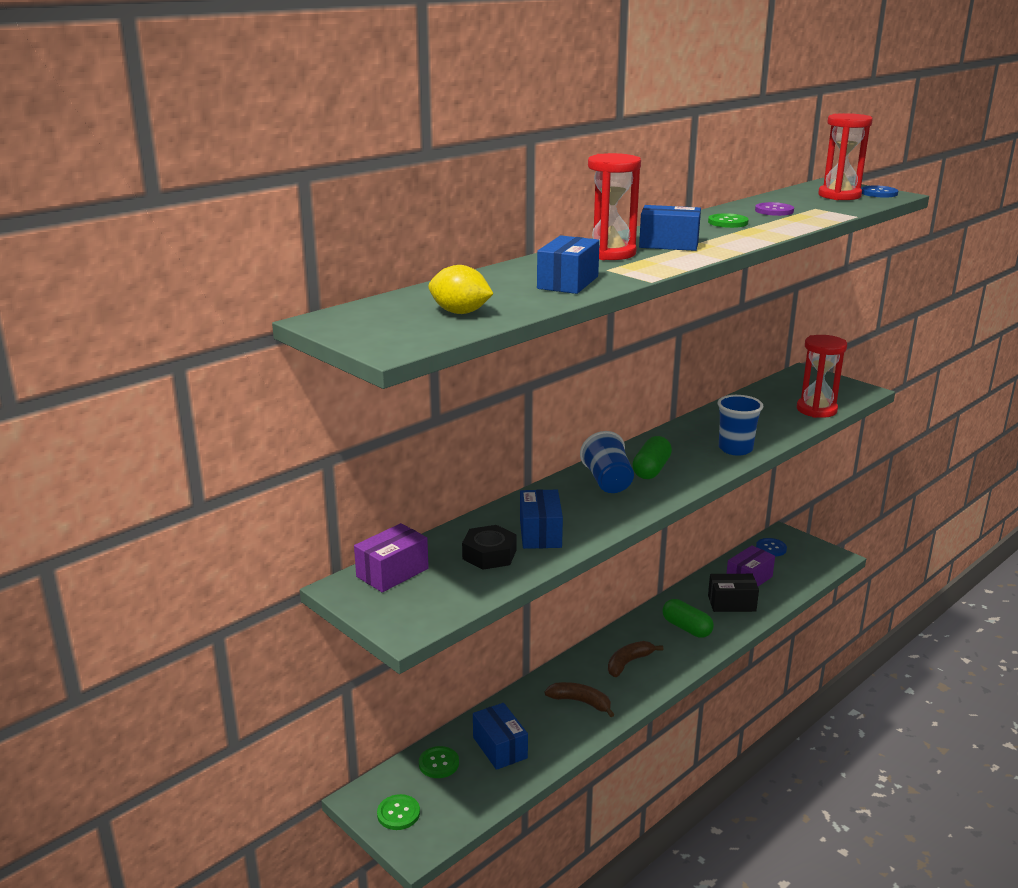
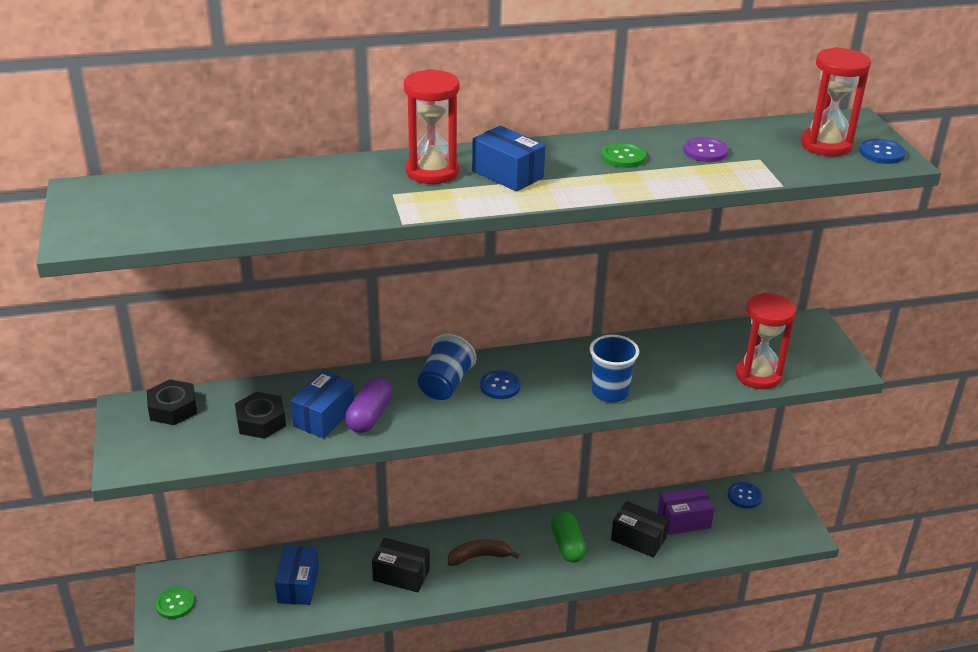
camera: 30 degrees right, 10 degrees up
(392, 573) = (173, 408): purple box -> black nut
(438, 763) = (241, 576): green button -> none
(460, 312) = (187, 213): yellow lemon -> none
(568, 282) = (330, 202): blue box -> none
(578, 521) = (369, 416): none -> purple capsule
(580, 702) = (401, 575): brown banana -> black box
(651, 469) = (500, 386): green capsule -> blue button

